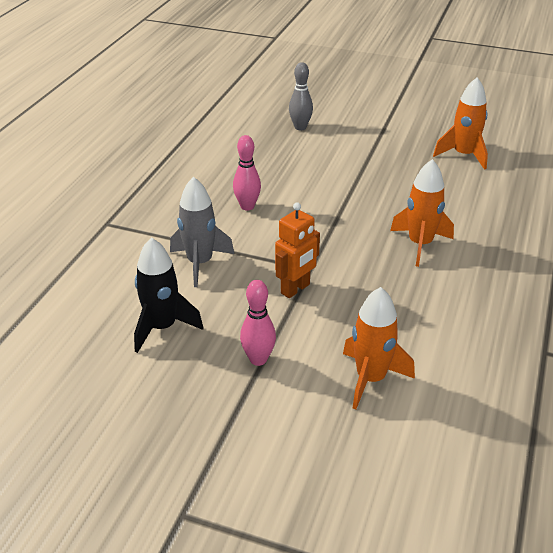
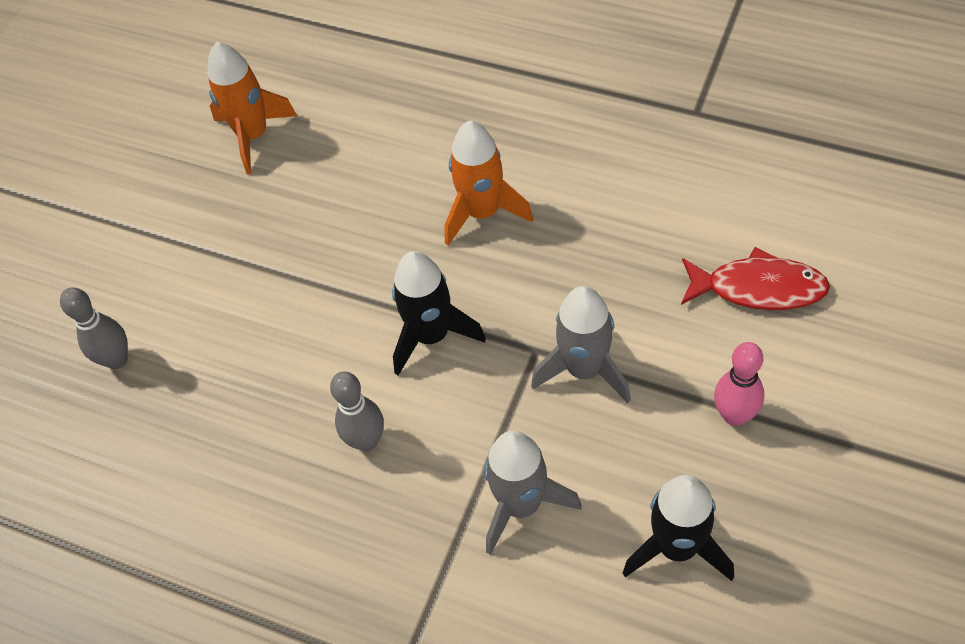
camera: 80 degrees left, 20 degrees up
(247, 206) = (366, 441): pink bowling pin -> grey bowling pin
(295, 289) = (584, 369): orange robot -> grey rocket
(320, 226) = (431, 335): none -> black rocket
(370, 379) = (758, 288): orange rocket -> red fish

